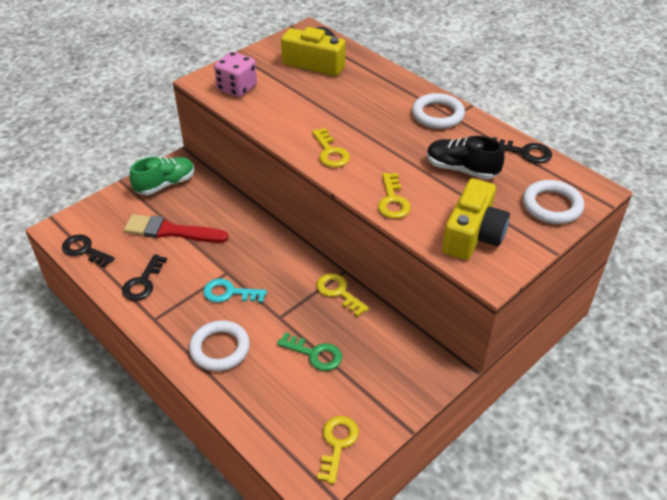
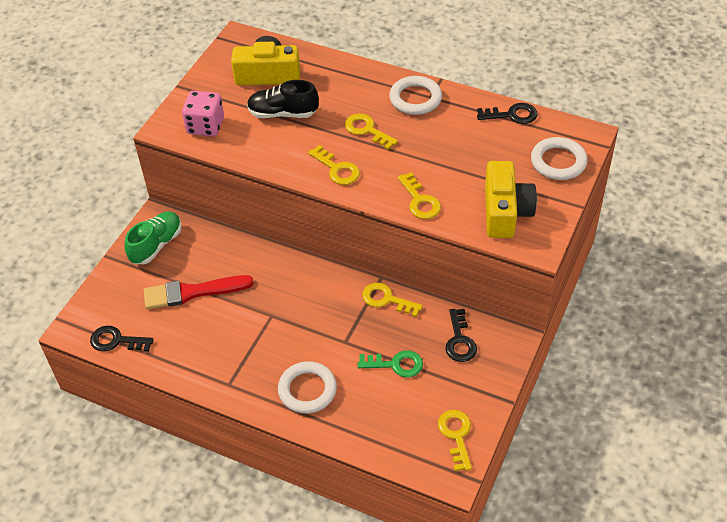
camera: 20 degrees left, 5 degrees up
(143, 282) = (196, 353): black key -> black key (459, 340)
(229, 293) = (286, 334): turquoise key -> none
(377, 128) = (367, 130): none -> yellow key
(461, 169) = (464, 150): black shoe -> black shoe (283, 113)

